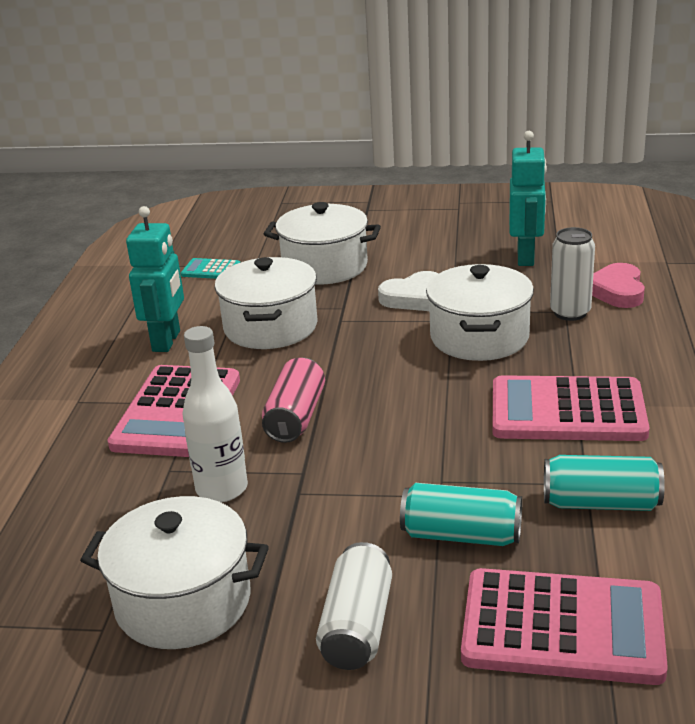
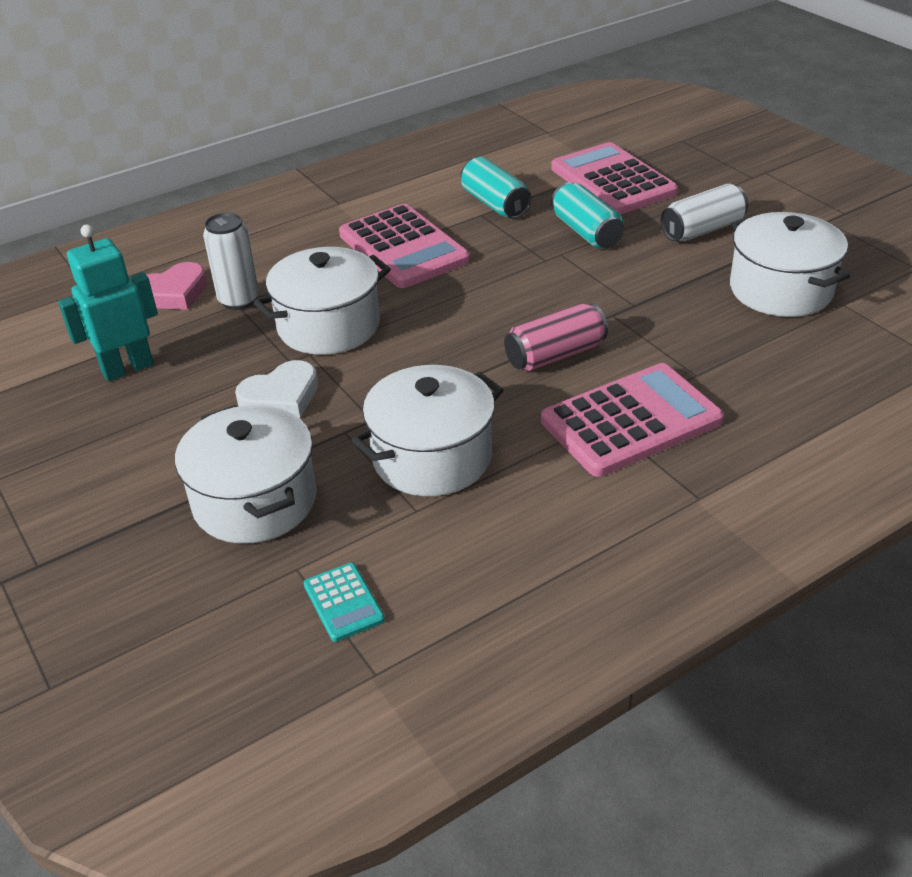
camera: 130 degrees left, 10 degrees up
(167, 341) = (537, 515): turquoise robot -> none
(222, 489) = (678, 337): white bottle -> none
(413, 297) = (281, 397): white heart -> white heart turned 120 degrees clockwise

